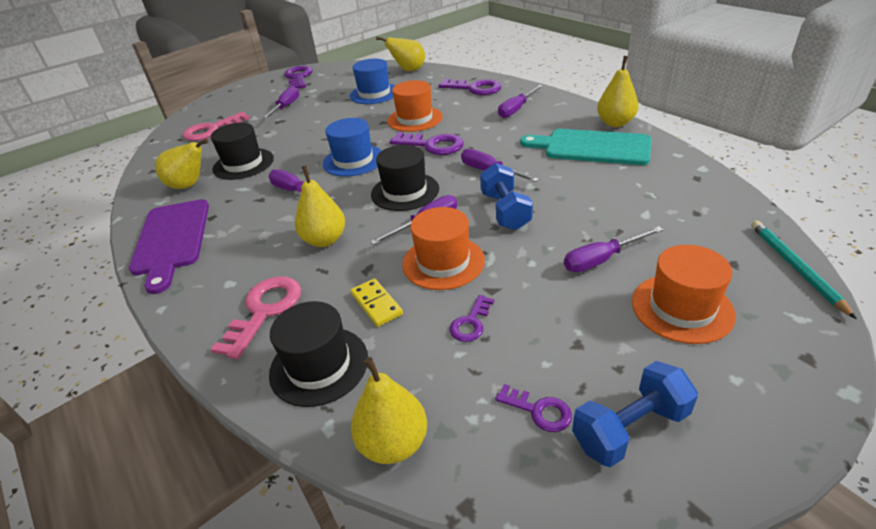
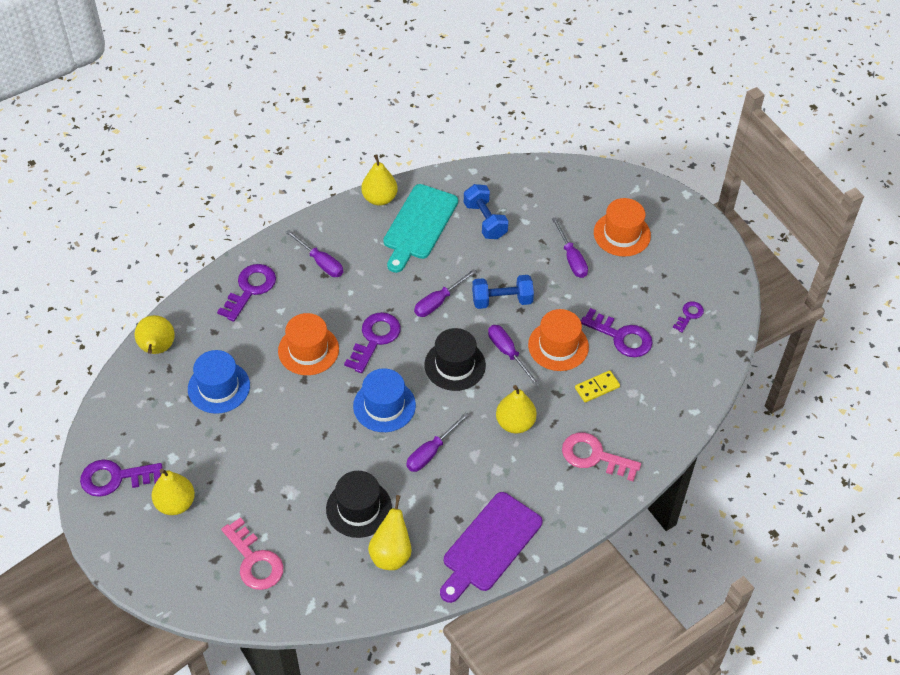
camera: 90 degrees left, 15 degrees up
(171, 240) = (489, 545): purple cutting board -> purple cutting board turned 135 degrees clockwise
(286, 107) = (217, 483): purple screwdriver -> none
(319, 365) = (648, 418): black hat -> none
(393, 443) = (705, 380): yellow pear -> yellow pear (175, 503)
(471, 323) = (621, 337): purple key -> purple key, size x1.81
(629, 428) = (702, 281): blue dumbbell -> blue dumbbell (485, 220)
(795, 268) = (595, 172): turquoise pencil -> none

